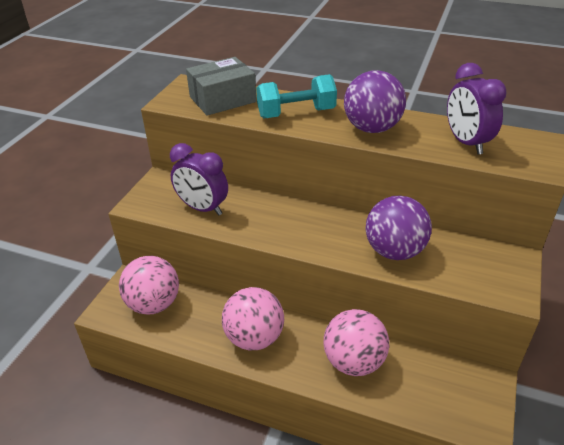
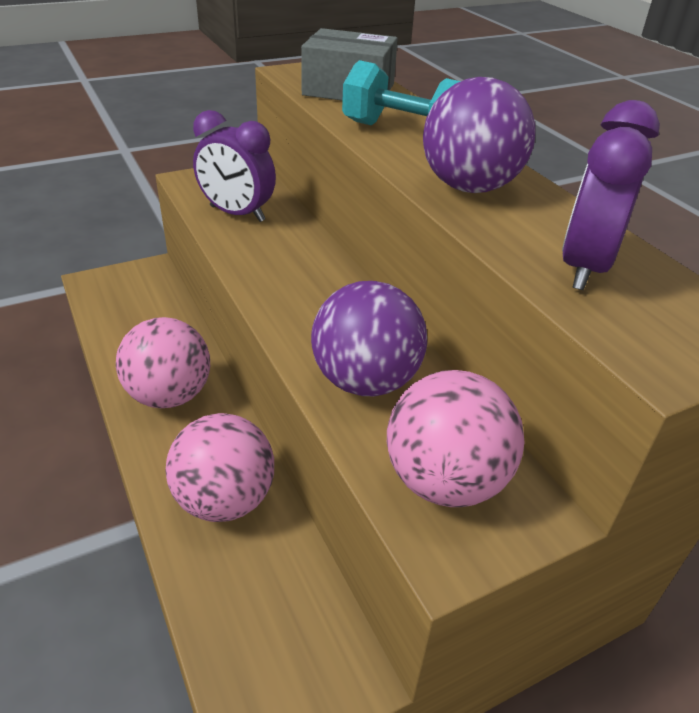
camera: 40 degrees right, 0 degrees up
(154, 304) = (137, 302): pink ball -> pink ball (445, 481)
(202, 208) = (237, 214): purple clock -> purple clock turned 45 degrees counterclockwise

